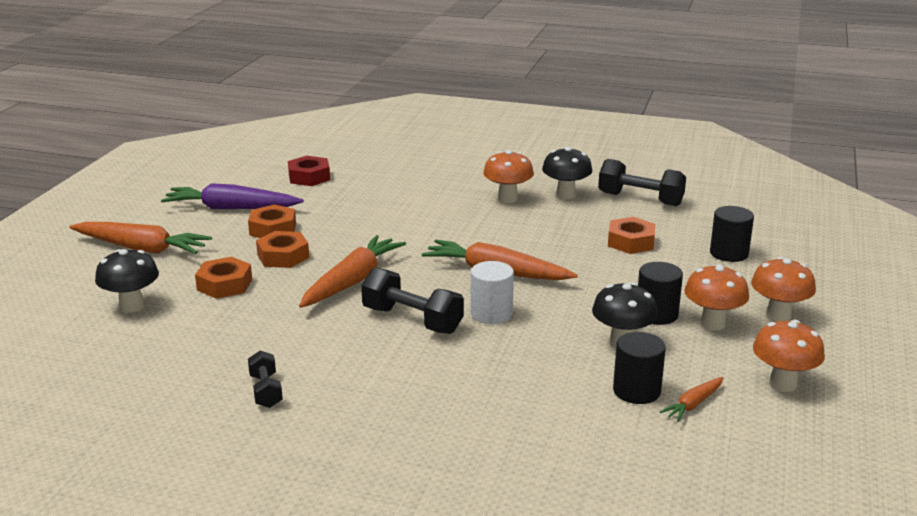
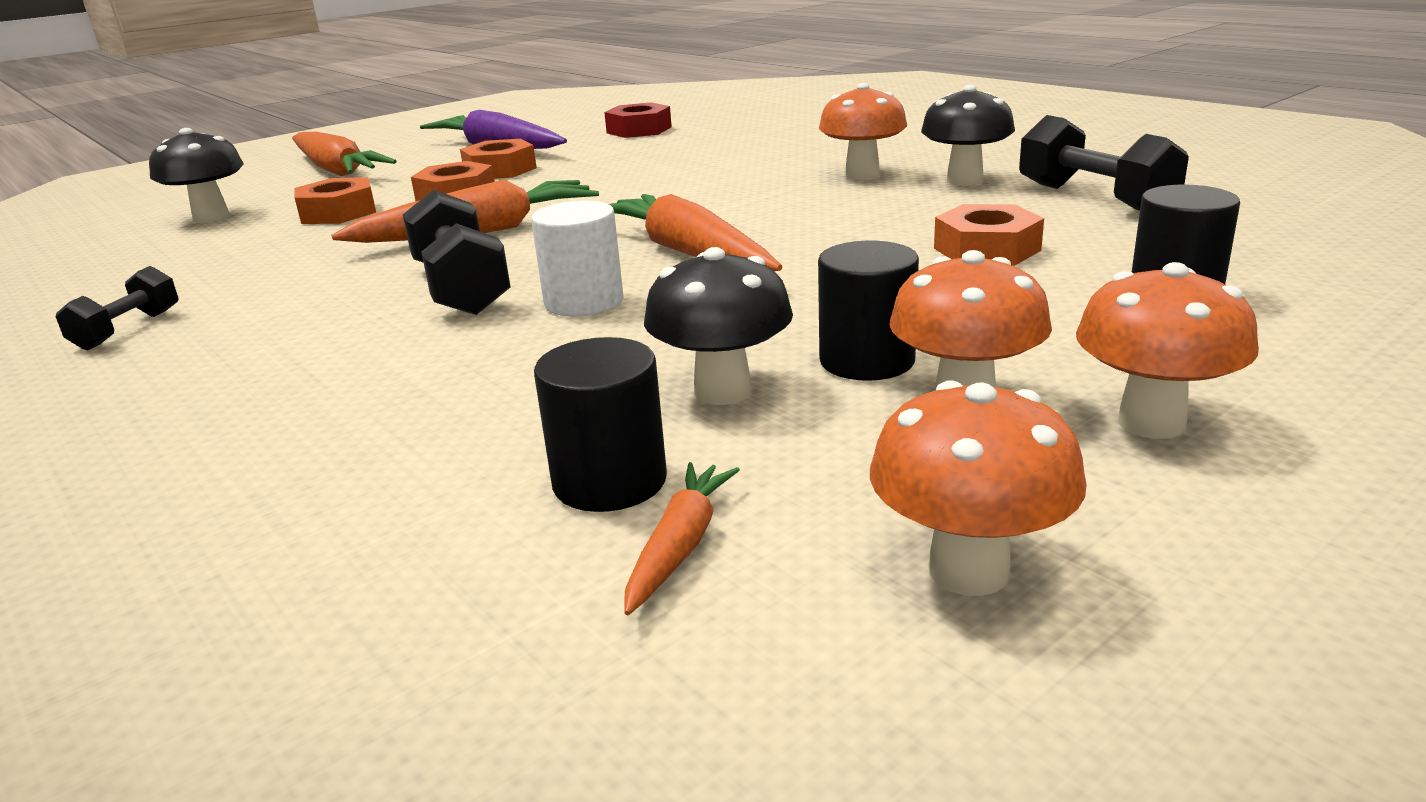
camera: 35 degrees right, 0 degrees up
(693, 404) = (681, 546): orange carrot -> orange carrot turned 120 degrees clockwise

